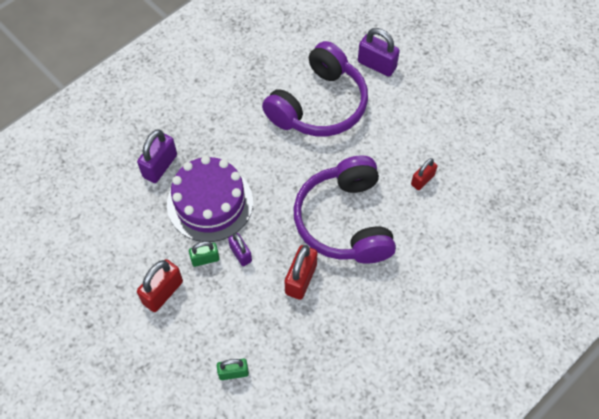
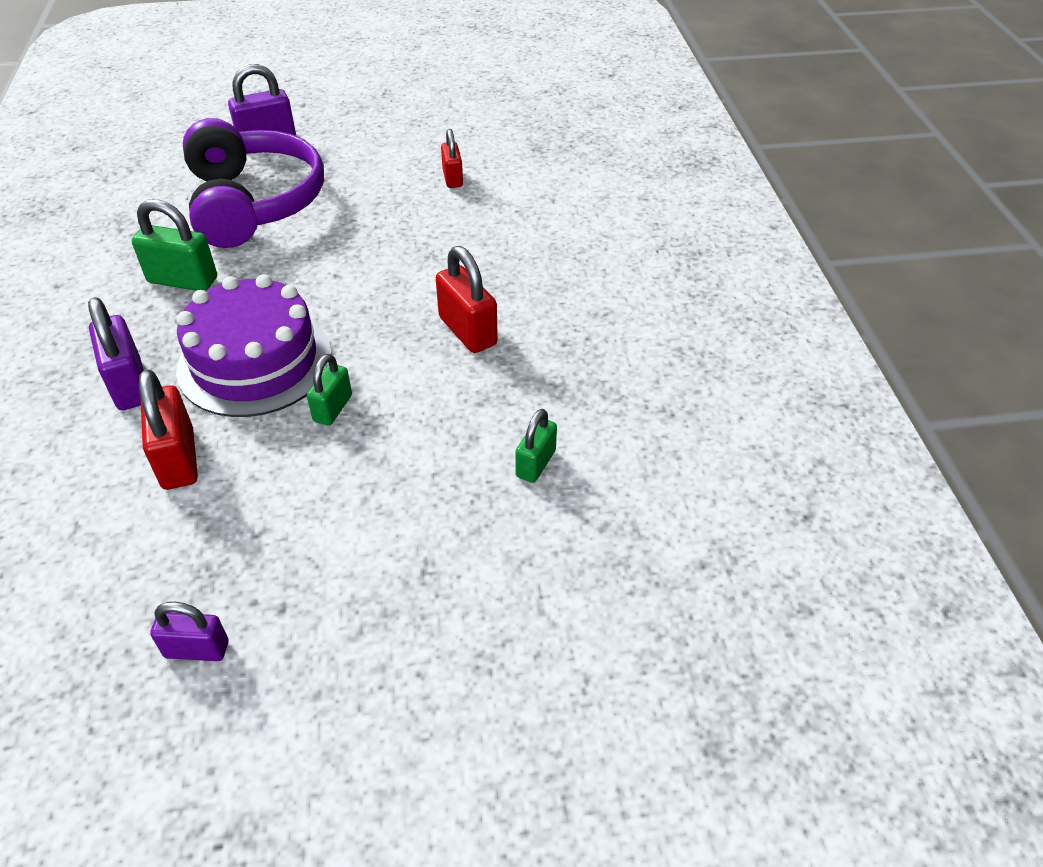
camera: 55 degrees left, 15 degrees down
(163, 292) = (330, 482): red padlock -> red padlock (178, 459)
(238, 126) = (183, 280): none -> green padlock
(240, 254) = (367, 369): purple padlock -> purple padlock (197, 649)
(345, 221) = (432, 257): purple headphones -> none

